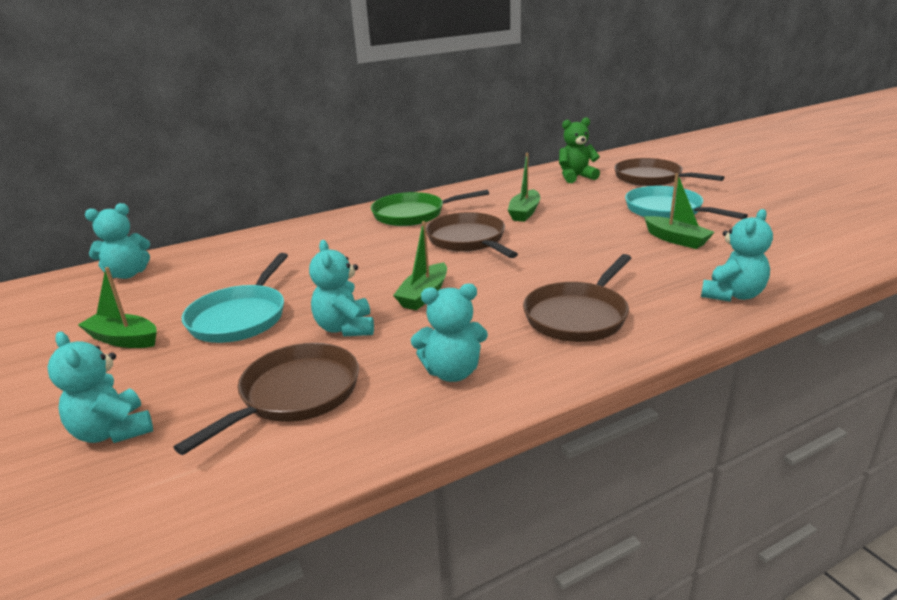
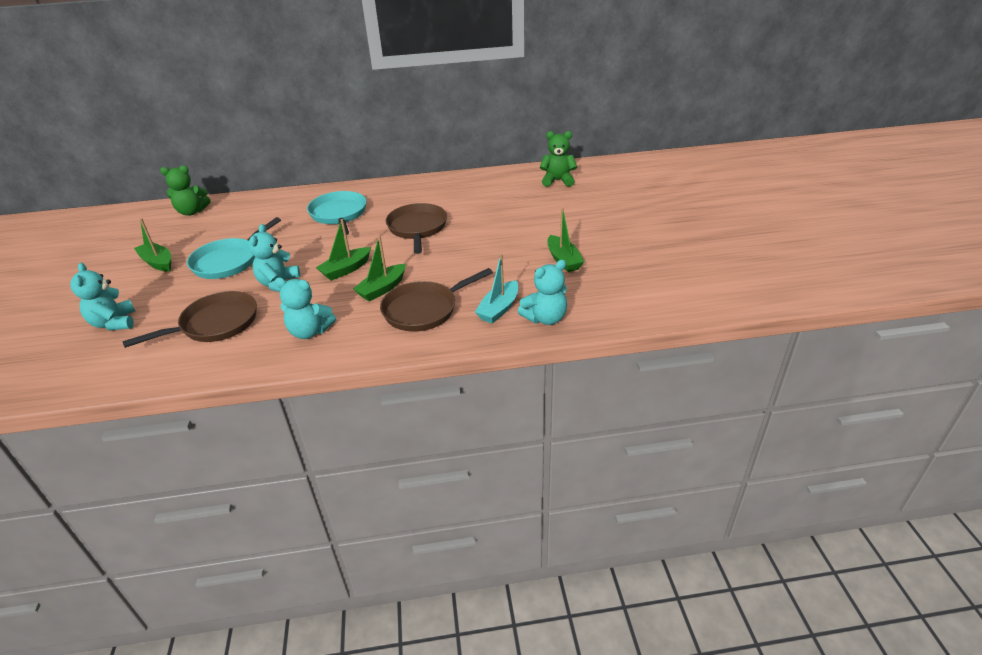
camera: 20 degrees right, 10 degrees up
(127, 274) = (192, 212): turquoise teddy bear -> green teddy bear
(413, 214) = (403, 196): green pan -> none
(524, 212) = (481, 210): green boat -> green boat (382, 289)
(651, 178) = (616, 194): brown pan -> none
(667, 210) = (589, 230): turquoise pan -> turquoise pan (339, 214)
(668, 297) = (499, 309): none -> turquoise boat

